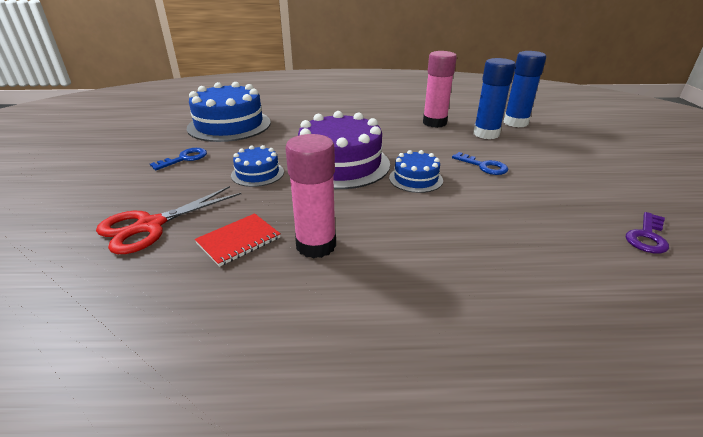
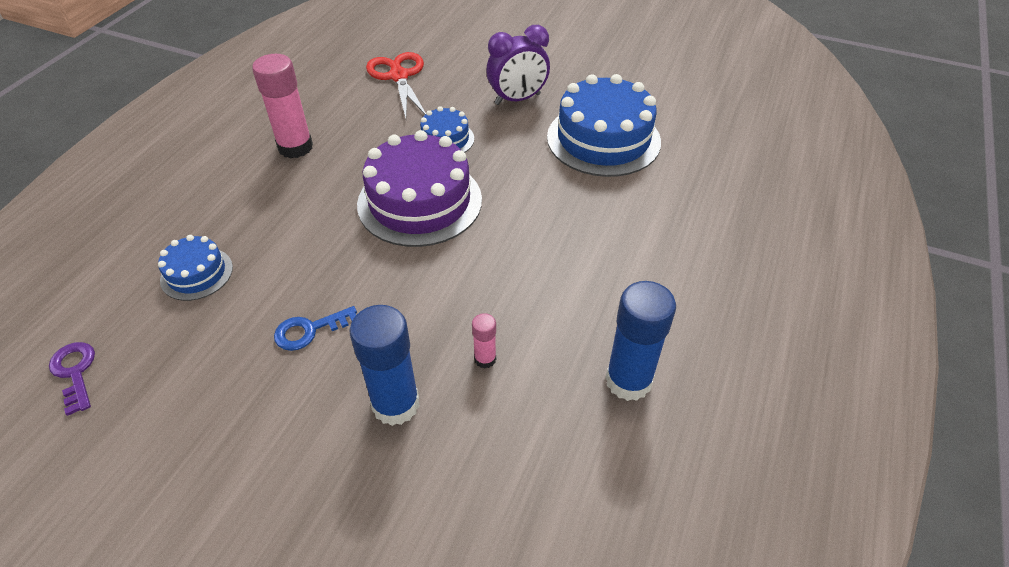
camera: 115 degrees right, 15 degrees up
(184, 158) = (517, 99): blue key -> purple clock
(238, 240) = (339, 112): red notebook -> none
(415, 179) = (337, 249): blue cake -> blue cake (196, 273)
(434, 123) = (485, 359): pink glue stick -> pink glue stick, size x0.49
(515, 123) = (408, 492): blue glue stick -> blue glue stick (628, 381)

